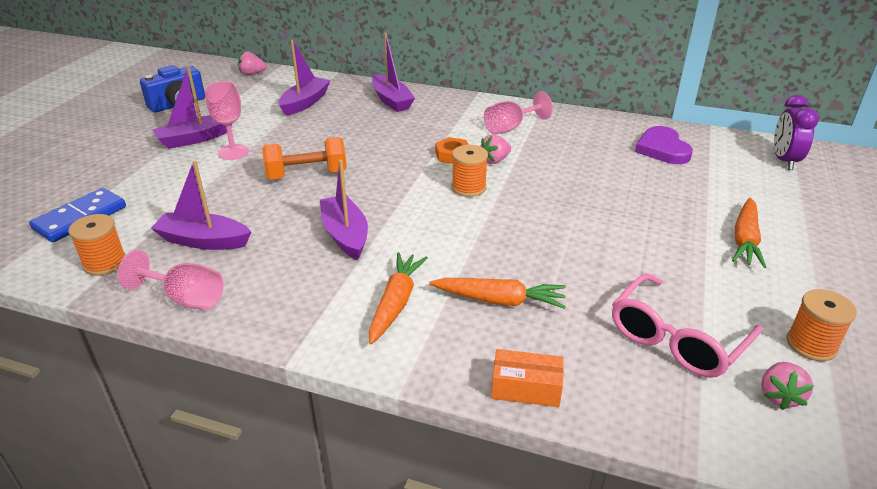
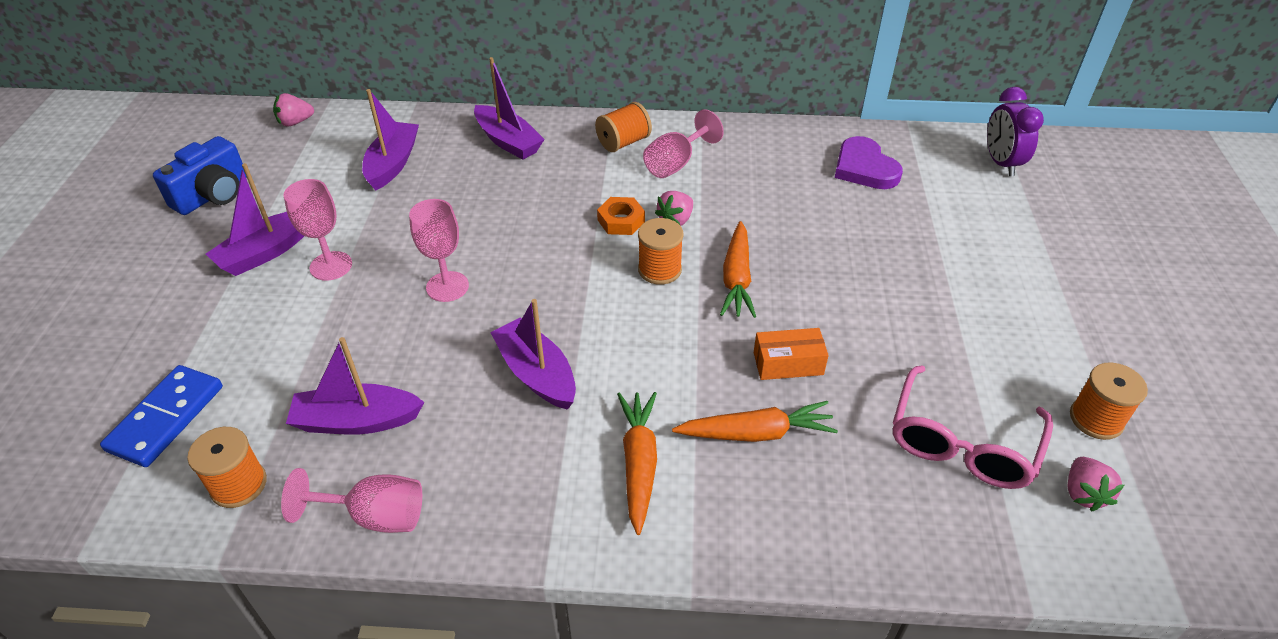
camera: 15 degrees left, 10 degrees up
(307, 175) = (447, 286): orange dumbbell -> pink goblet
(476, 111) = (623, 142): none -> orange spool
(526, 388) = (827, 548): orange box -> orange box (788, 363)
(745, 240) = (992, 288): orange carrot -> orange carrot (736, 278)

